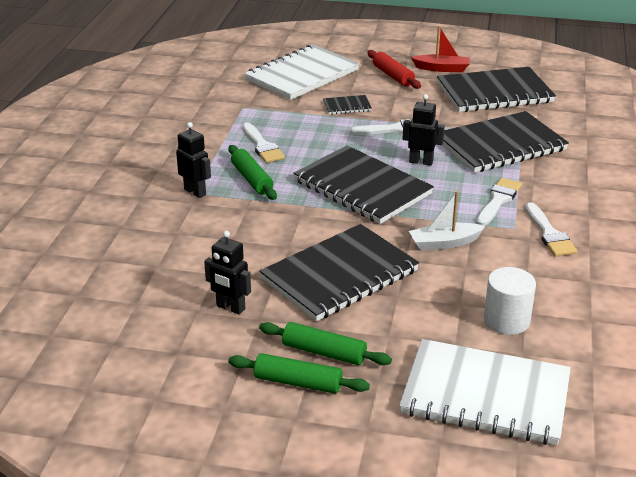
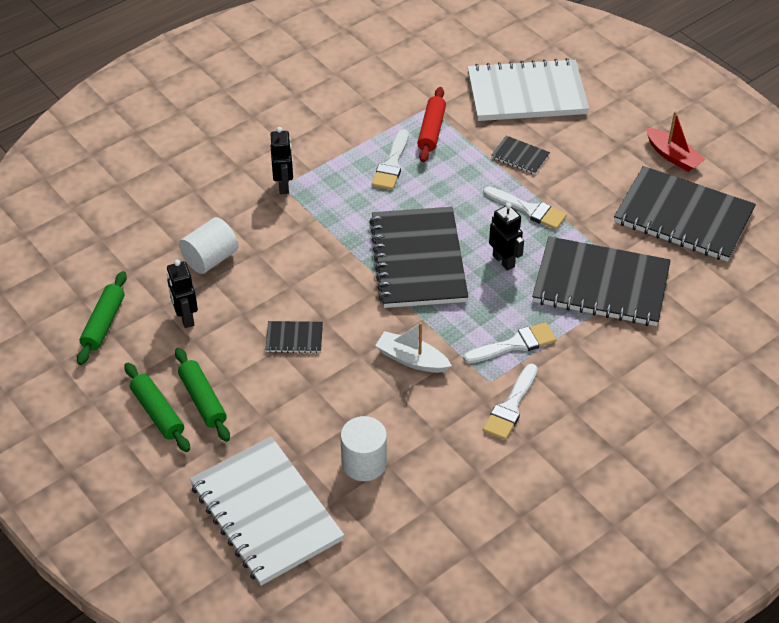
camera: 40 degrees right, 15 degrees up
(197, 261) = (210, 259): none -> white cylinder
(252, 179) = (341, 197): green rolling pin -> green rolling pin (104, 323)
(339, 275) = (294, 338): black notebook -> black notebook, size x0.43
(393, 76) = (611, 140): red rolling pin -> red rolling pin (431, 130)

